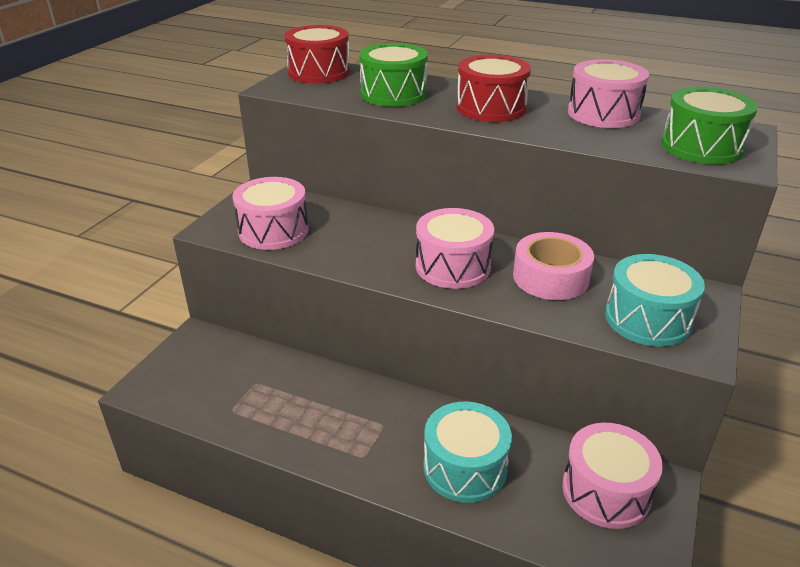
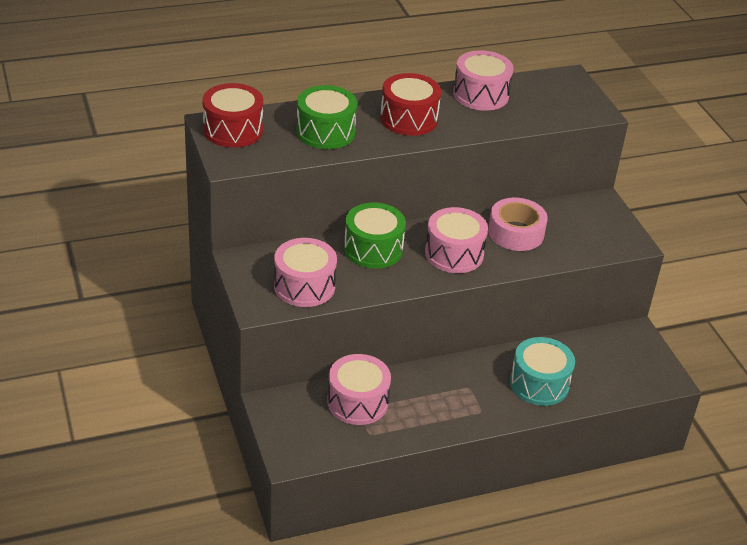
camera: 45 degrees left, 5 degrees up
(606, 491) = (616, 353): pink drum -> pink drum (357, 402)
(647, 319) = (592, 235): turquoise drum -> none
(701, 147) = (564, 104): green drum -> green drum (373, 249)

